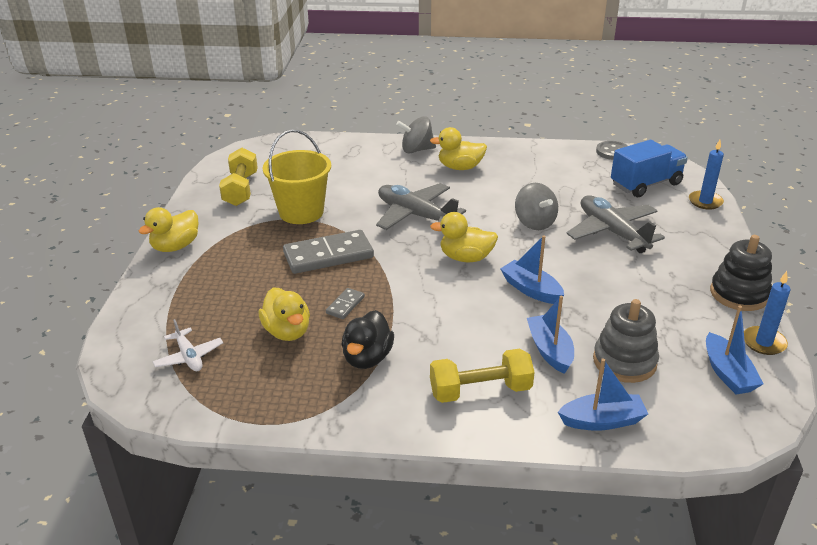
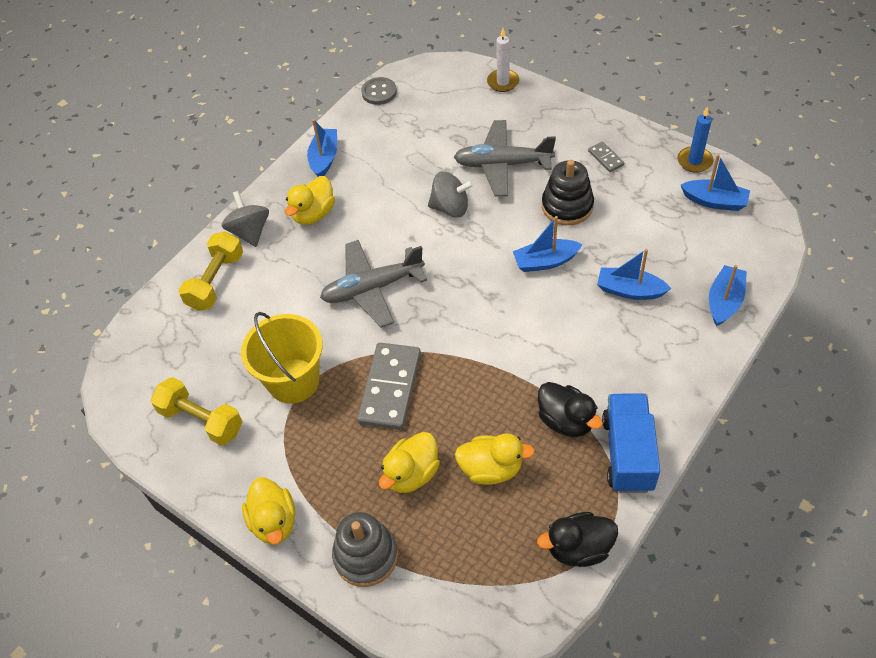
camera: 55 degrees left, 20 degrees up
(189, 357) = (479, 566): white plane -> none
(237, 409) = (578, 548): none -> black duck
(345, 305) = (480, 406): grey domino -> grey domino (606, 158)
(416, 150) = (250, 232): grey spinning top -> grey spinning top turned 135 degrees clockwise
(466, 258) = (469, 283): yellow duck -> yellow duck (412, 474)
(480, 391) = (651, 360): yellow dumbbell -> yellow dumbbell (216, 281)
(518, 153) = (324, 158): none -> blue boat
(624, 362) = (669, 252): grey stacking toy -> grey stacking toy (366, 556)
(646, 184) = (449, 102): blue truck -> blue truck (628, 453)
(705, 202) = (503, 82): blue candle -> white candle
(739, 294) = (633, 139): black stacking toy -> black stacking toy (567, 206)

